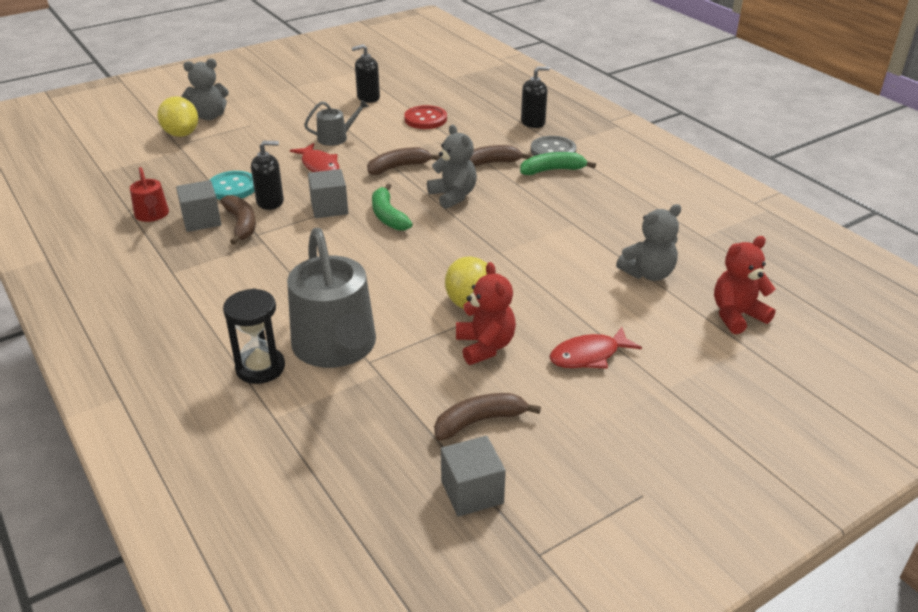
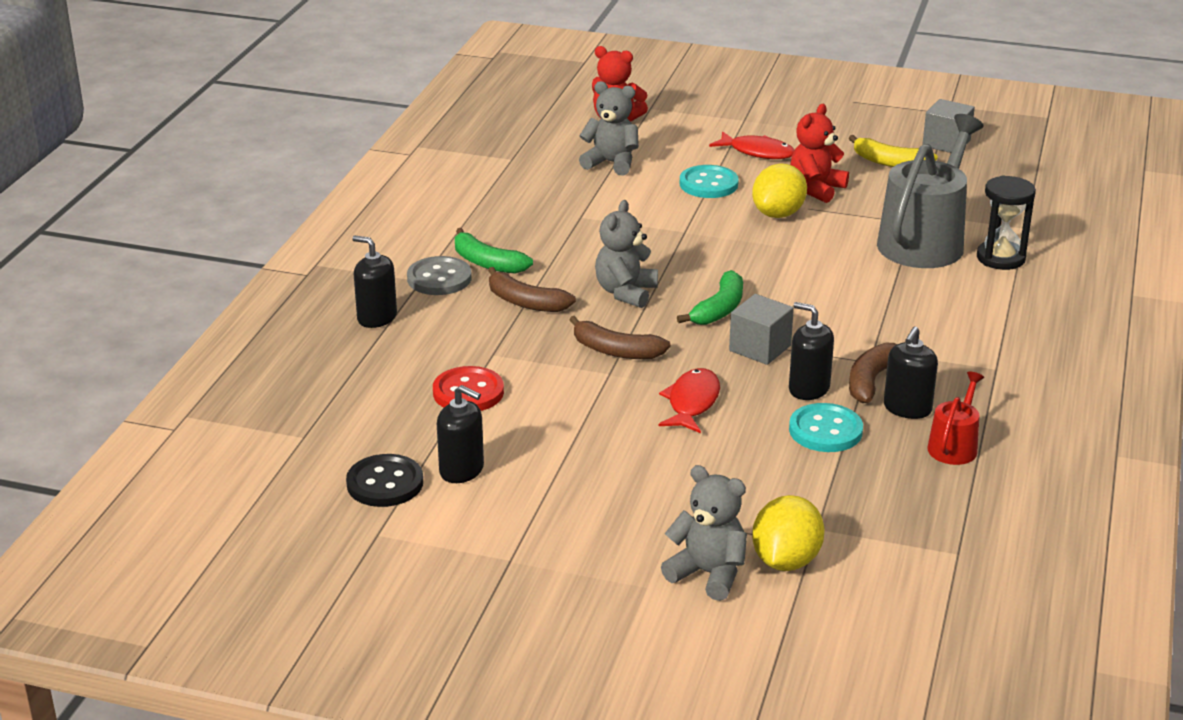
camera: 130 degrees left, 5 degrees down
(201, 220) = (907, 408): grey cube -> black soap dispenser
(336, 138) = (611, 430): grey watering can -> none
(387, 82) = (385, 483): none -> black button
(479, 421) = (889, 162): brown banana -> yellow banana
(559, 299) = (708, 184): none -> turquoise button

